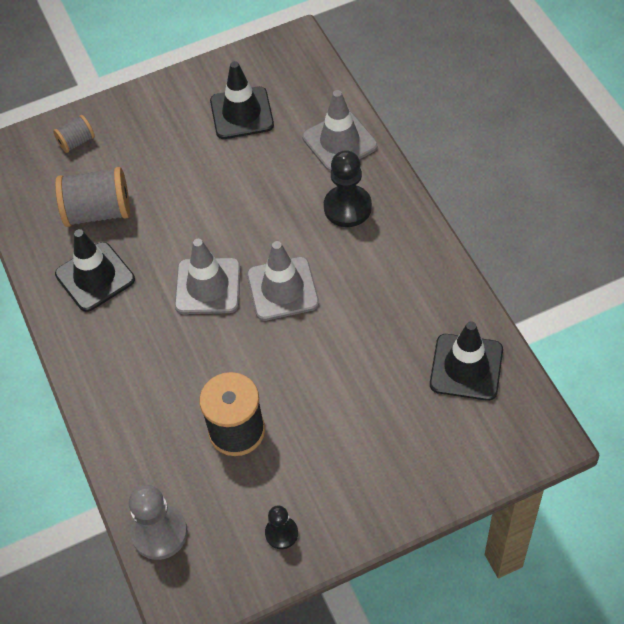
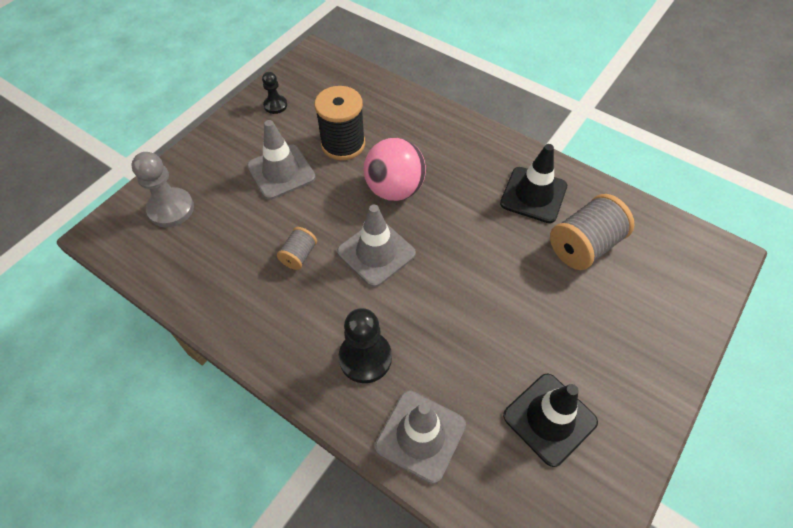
camera: 145 degrees right, 0 degrees up
(76, 142) = (672, 301): grey spool -> grey spool (299, 255)
(159, 533) = (353, 77): grey pawn -> grey pawn (171, 209)
(208, 286) = (439, 227): grey traffic cone -> grey traffic cone (281, 172)
(220, 346) = (394, 189): none -> pink ball
(466, 367) = (185, 258): black traffic cone -> none

